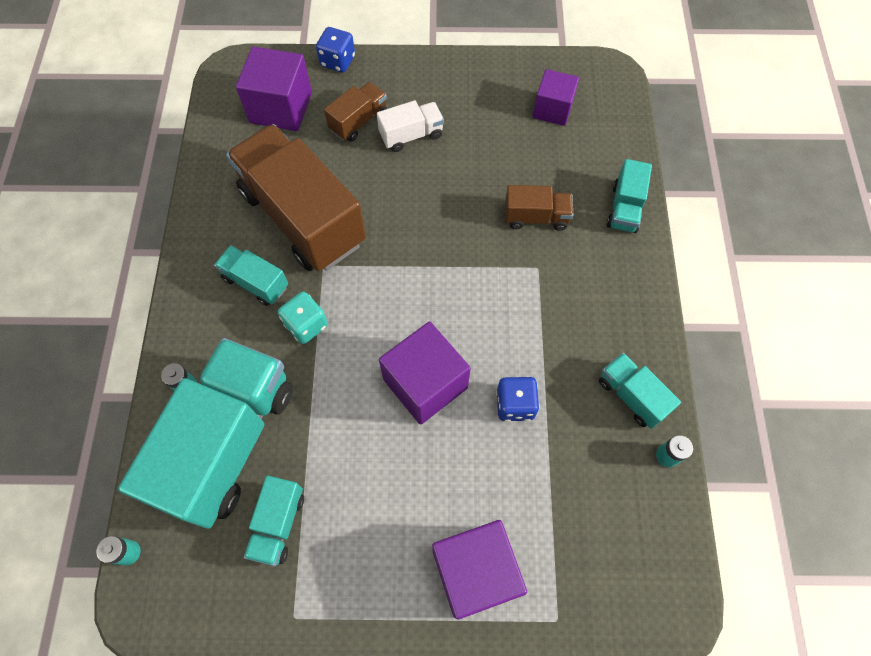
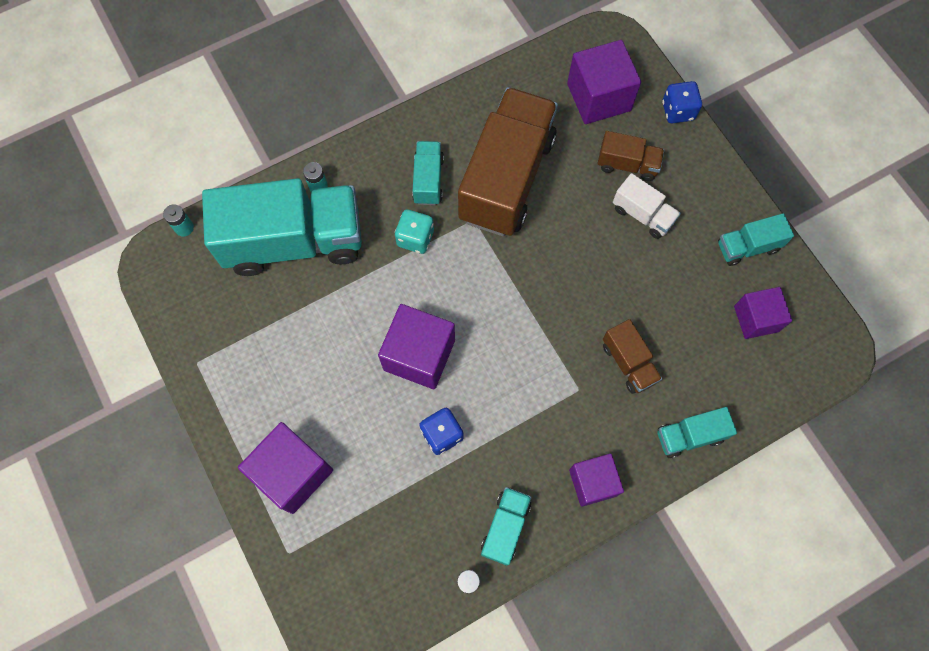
camera: 60 degrees right, 5 degrees up
(278, 524) = (254, 313): turquoise truck -> turquoise truck (747, 247)
(627, 302) = (593, 482): none -> purple cube

